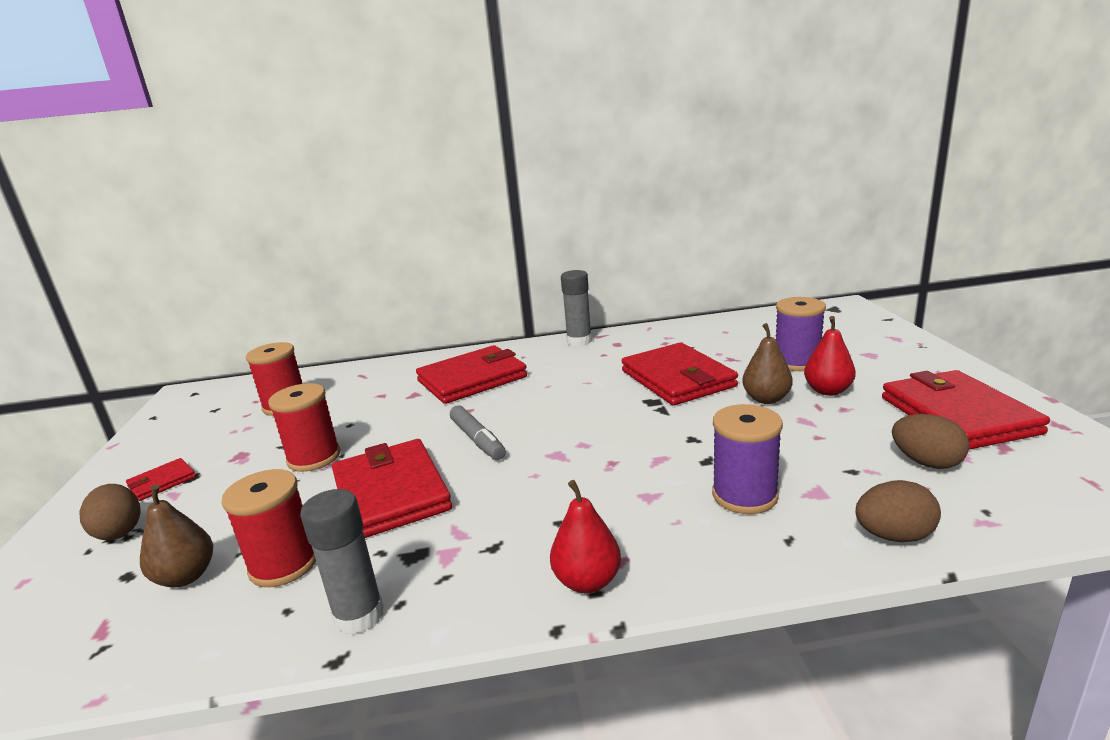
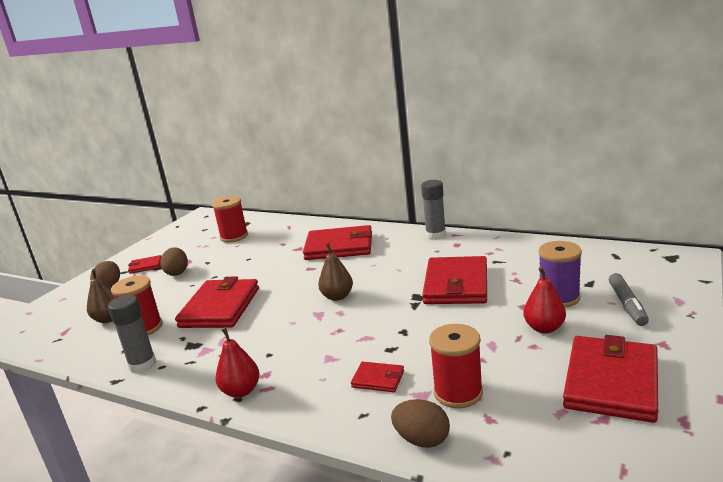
camera: 35 degrees right, 0 degrees up
(314, 458) = (212, 274): red spool -> red spool (458, 393)
(477, 440) = (293, 290): grey marker -> grey marker (627, 305)
(744, 495) = (378, 379): purple spool -> red wallet
(766, 399) = (491, 320): brown pear -> brown pear (337, 296)
(926, 462) = (524, 405): brown egg -> brown egg (177, 272)

